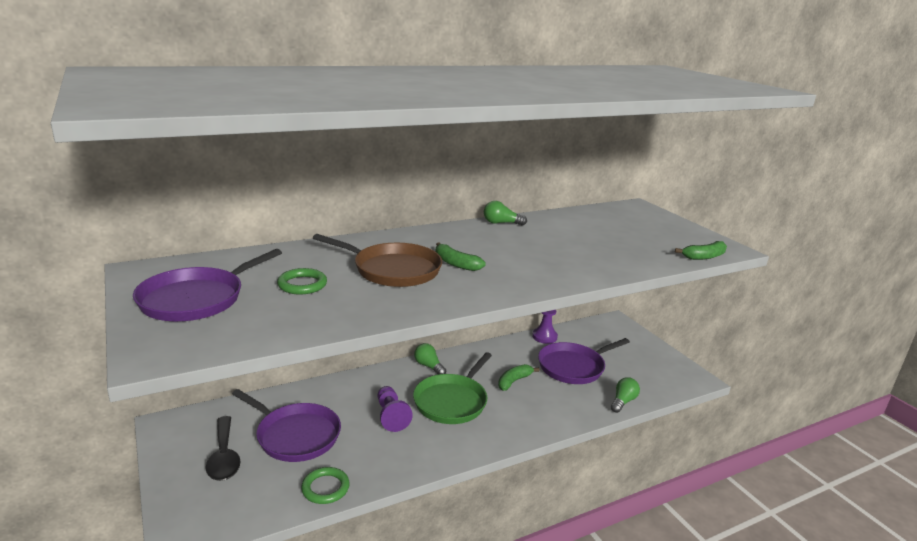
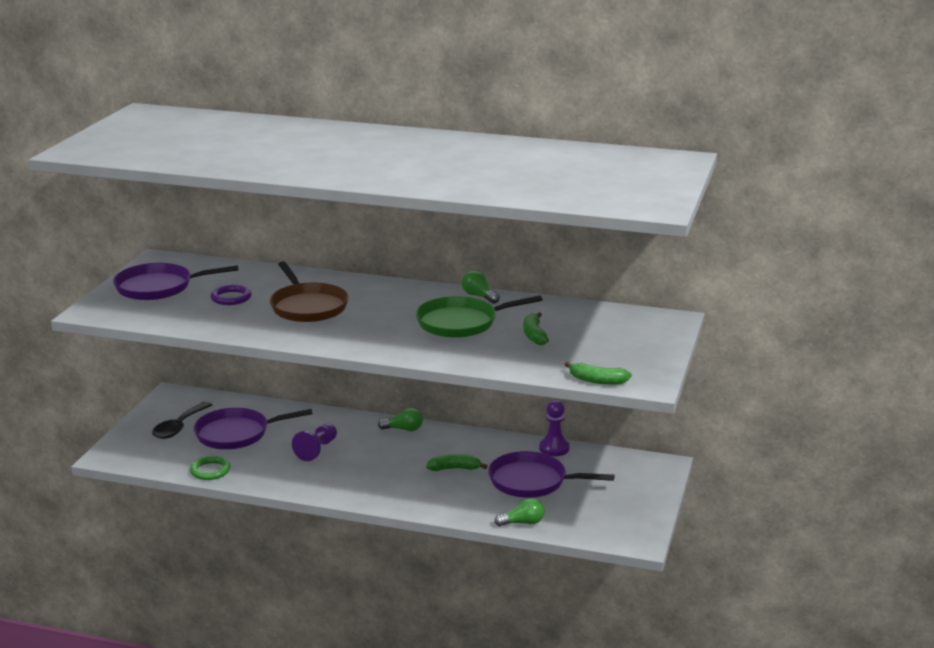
camera: 45 degrees right, 0 degrees up
(295, 435) = (236, 434): purple pan -> purple pan turned 90 degrees clockwise
(302, 284) = (231, 298): green ring -> purple ring
(429, 366) = (403, 429): green light bulb -> green light bulb turned 90 degrees clockwise
(452, 401) = (378, 460): green pan -> green pan (461, 323)
(455, 264) = (362, 316): green banana -> green banana (534, 335)

